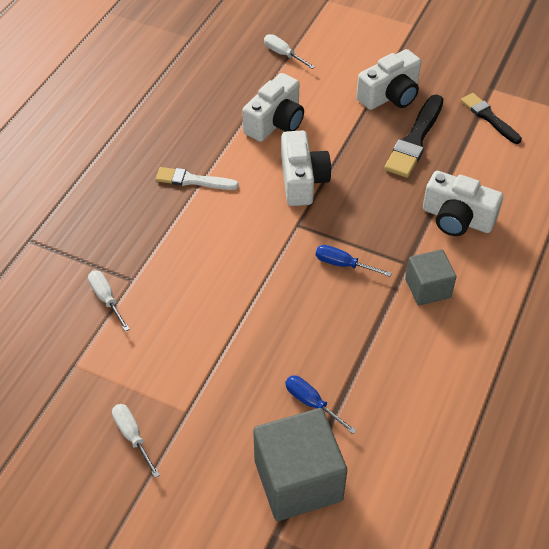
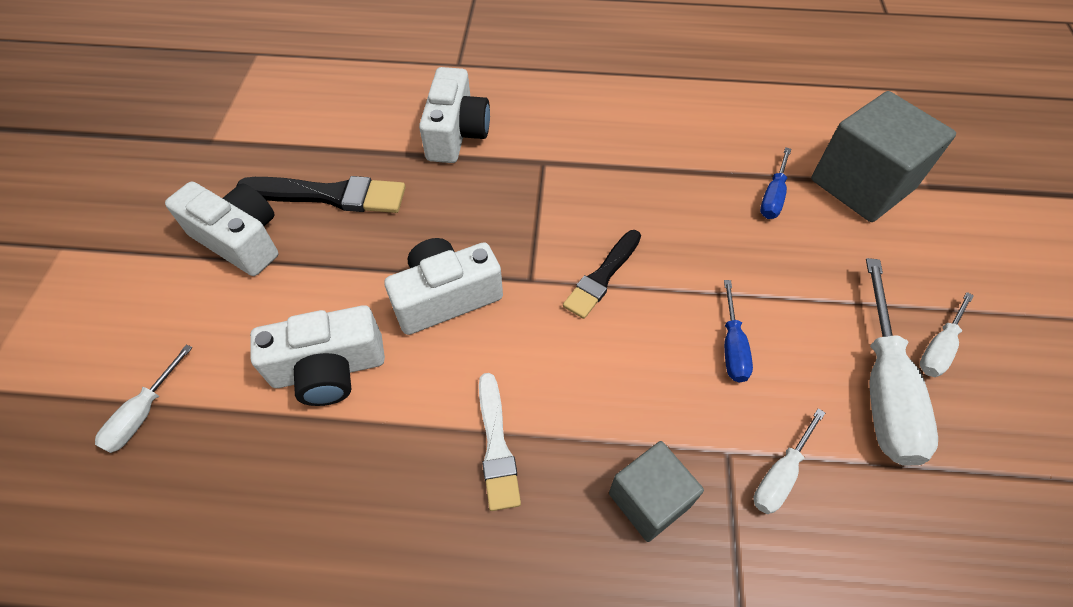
camera: 110 degrees left, 5 degrees up
(123, 382) = (883, 389): none -> white screwdriver
(275, 122) = (329, 369): white camera -> white camera turned 150 degrees clockwise
(342, 264) = (573, 217): blue screwdriver -> blue screwdriver (732, 347)
(427, 288) = (570, 138): grey cube -> grey cube (649, 500)
(489, 117) = (271, 134): black brush -> black brush (602, 276)

